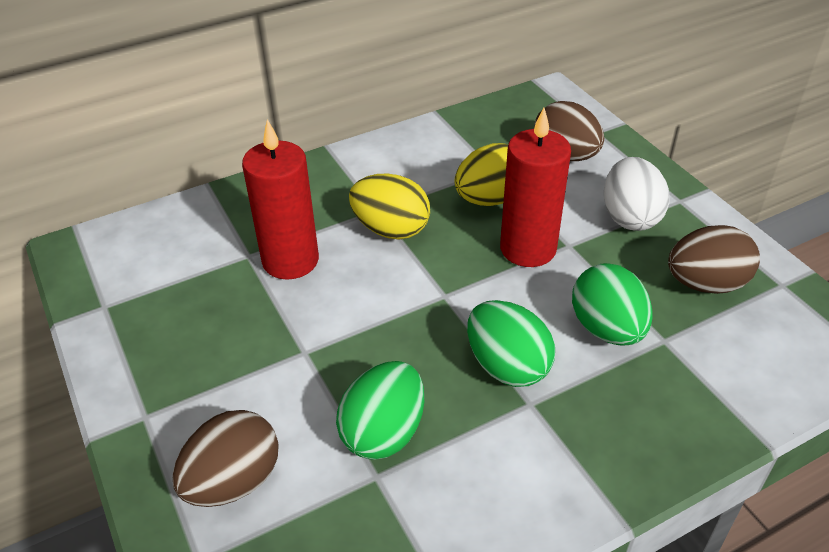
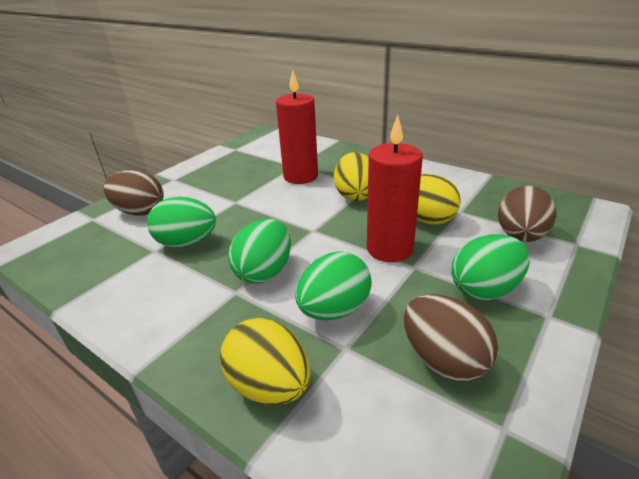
camera: 65 degrees right, 10 degrees down
(630, 217) = (485, 289): white egg -> green egg
(692, 411) = (269, 385): none -> yellow egg

